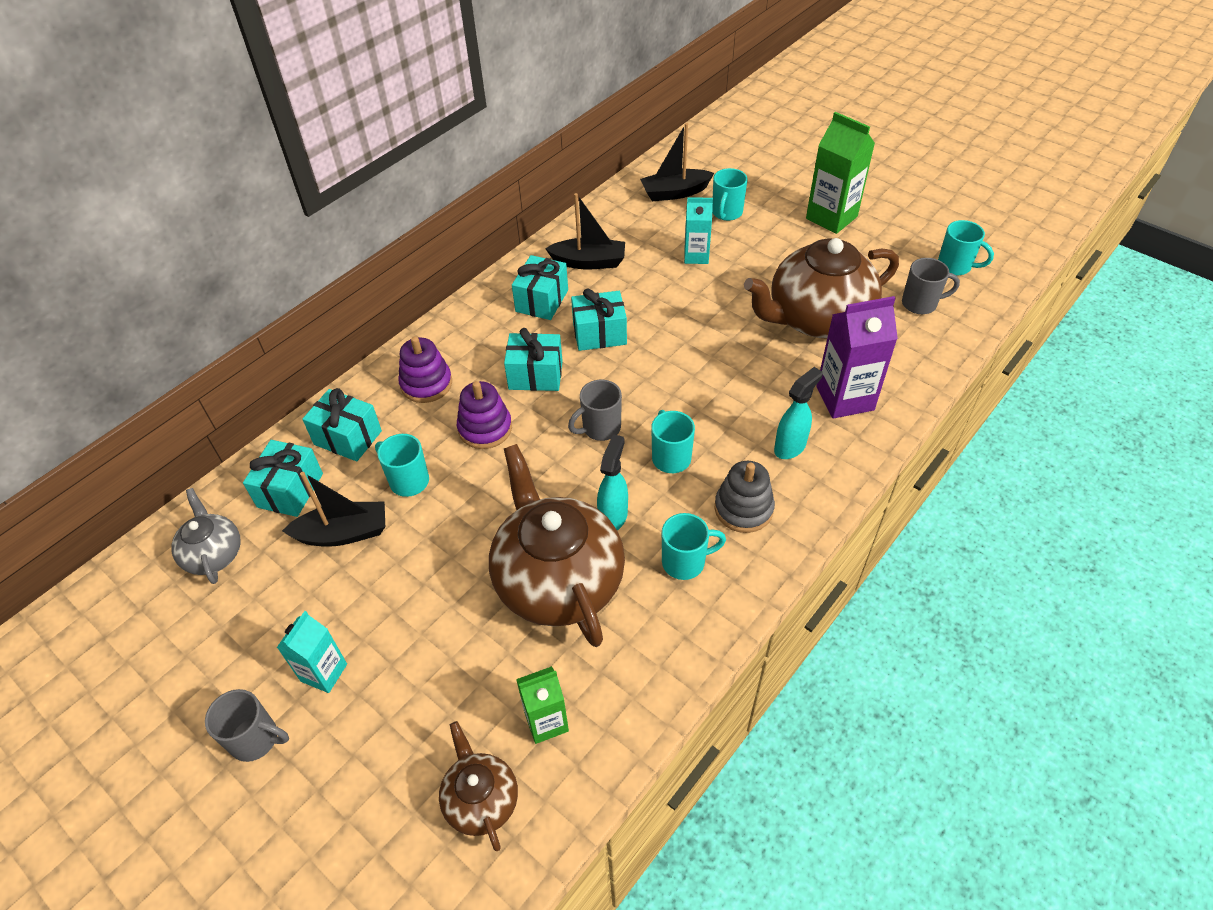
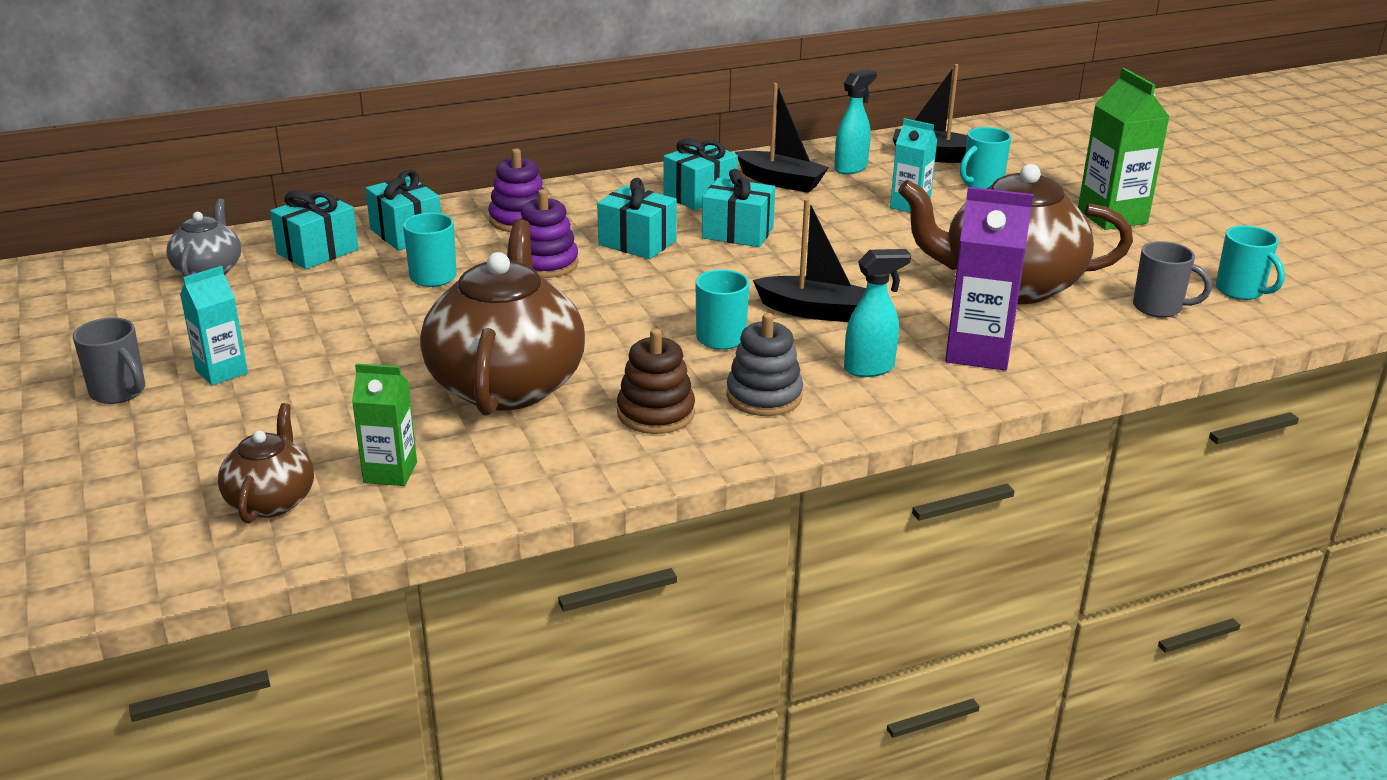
camera: 25 degrees right, 20 degrees down
(343, 533) = (335, 291): black boat -> black boat (813, 311)
(600, 428) = (666, 296): grey mug -> none
(613, 516) = (613, 359): turquoise spray bottle -> turquoise spray bottle (851, 168)
(685, 562) = (656, 413): turquoise mug -> brown stacking toy

